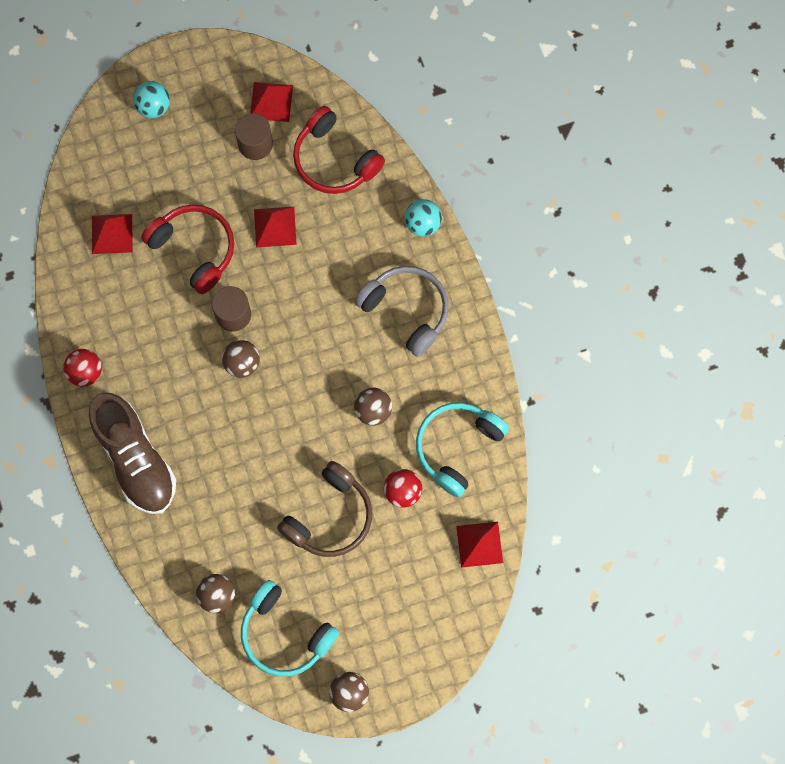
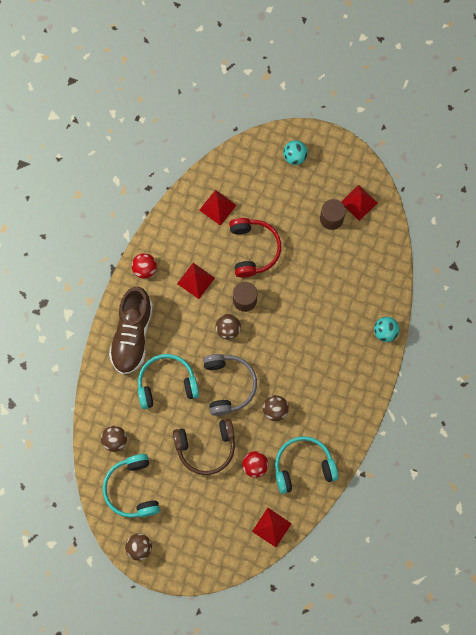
camera: 40 degrees right, 0 degrees up
(223, 482) = (166, 383): none -> turquoise headphones
(275, 227) = (305, 271): red pyramid -> red pyramid (196, 280)
(334, 160) = (366, 260): red headphones -> none
(406, 310) = (337, 371): grey headphones -> grey headphones (228, 385)

